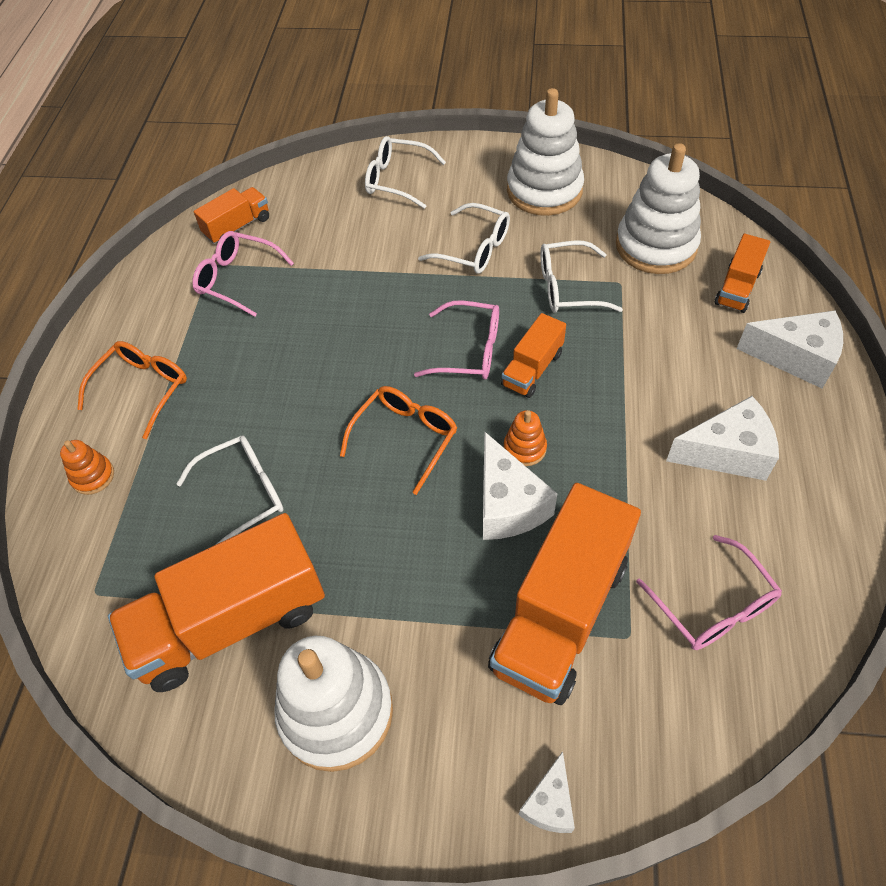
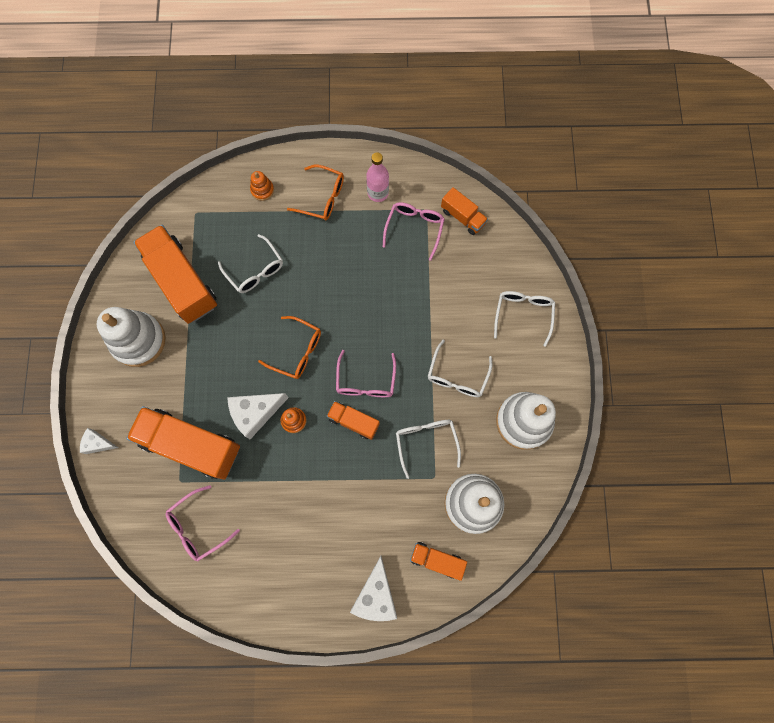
camera: 80 degrees right, 20 degrees up
(162, 318) = (378, 193): none -> pink bottle
(727, 453) = (297, 542): white cheese -> none

